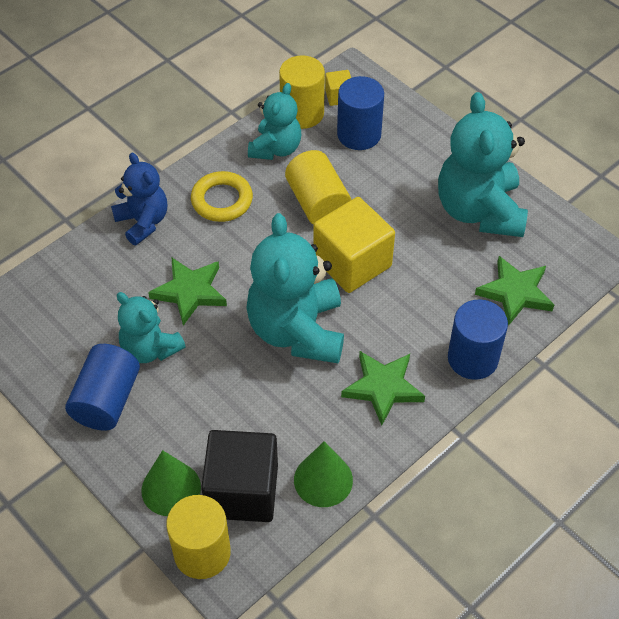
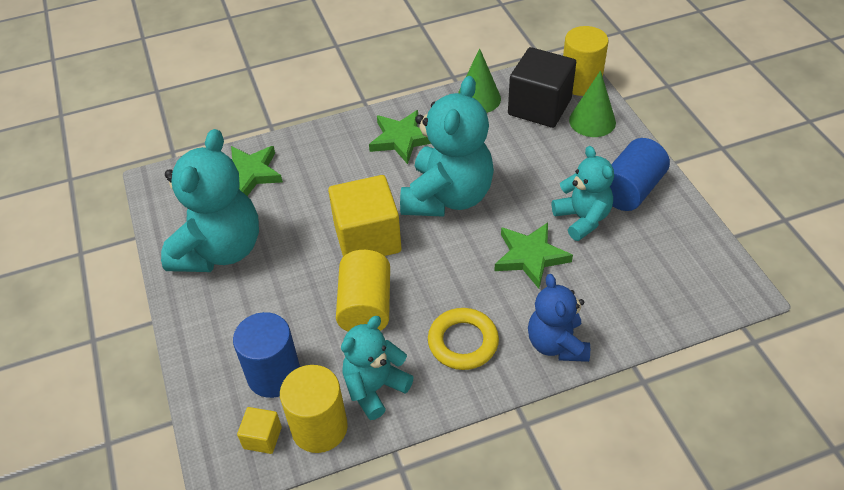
camera: 155 degrees left, 5 degrees down
(472, 358) = (320, 139): blue cylinder -> none

